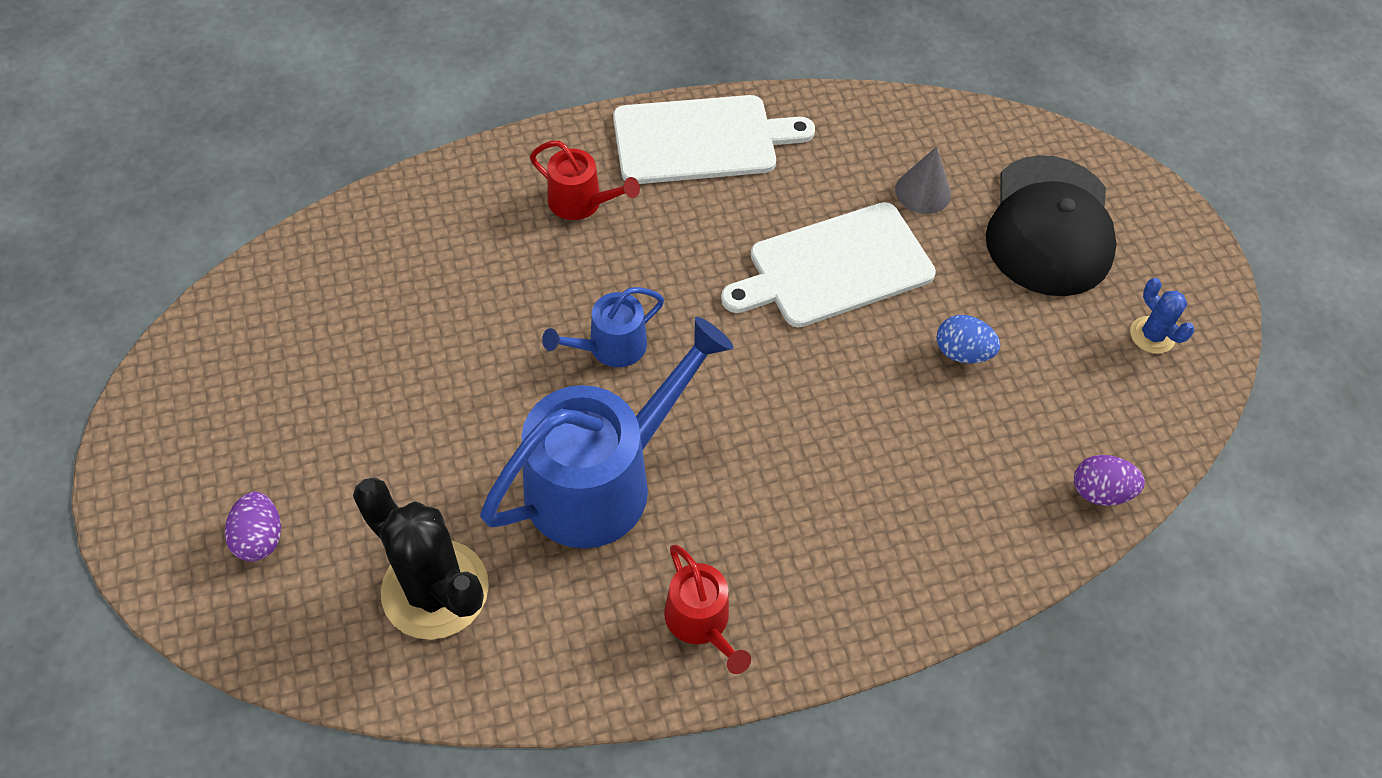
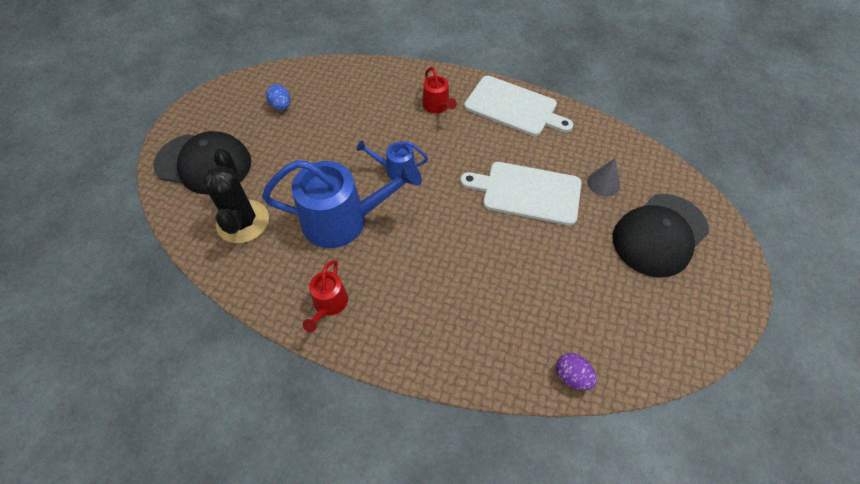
camera: 40 degrees right, 0 degrees up
(260, 538) = (204, 163): purple egg -> black cap
(962, 353) = (557, 266): blue egg -> blue egg (281, 106)
(1152, 335) = (672, 320): blue cactus -> none

